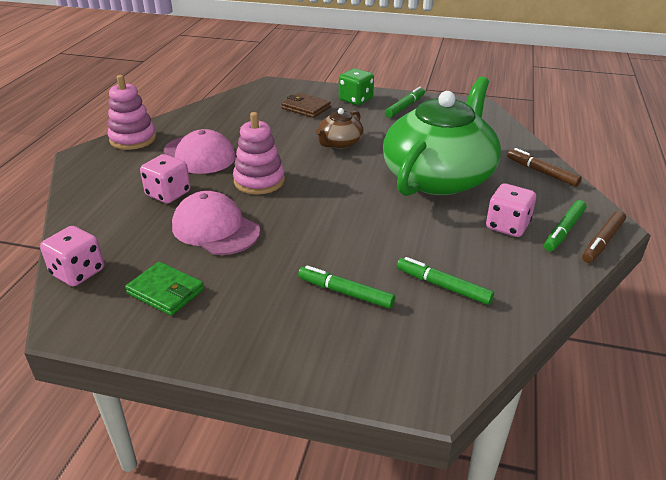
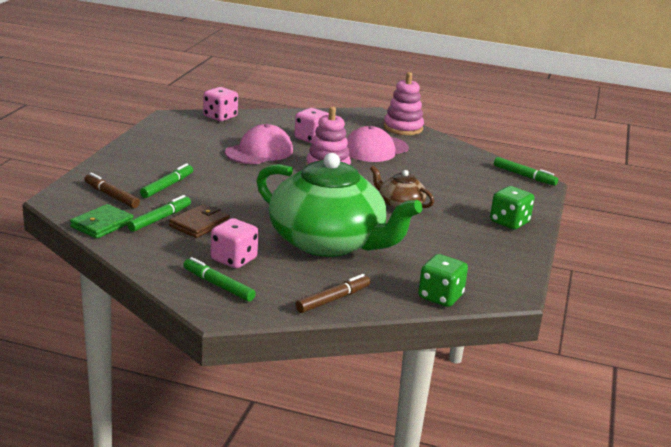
camera: 90 degrees right, 10 degrees down
(166, 291) = (191, 137): green wallet -> green wallet (102, 224)
(306, 108) = (480, 196): brown wallet -> brown wallet (199, 224)
(405, 107) = (496, 247): green marker -> green marker (524, 176)
(502, 130) = (440, 297): none -> green dice
(602, 241) = (194, 301): brown marker -> brown marker (111, 196)

